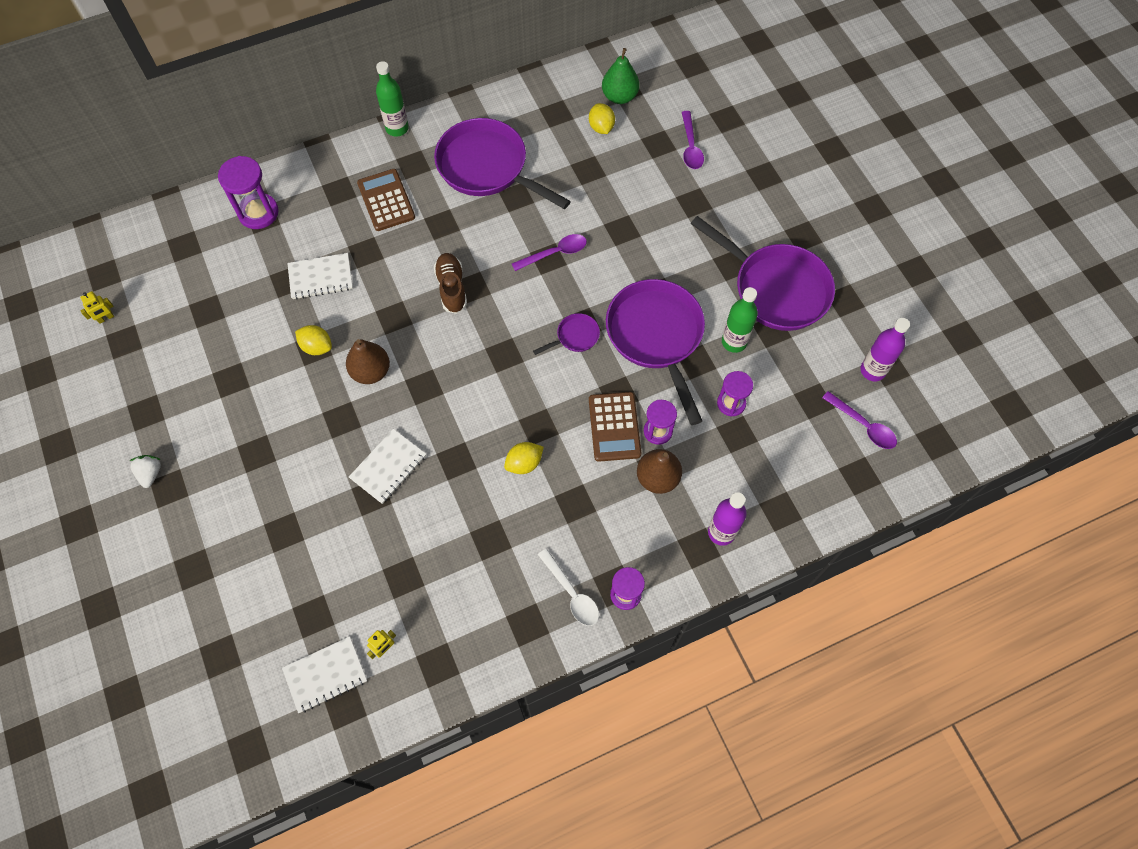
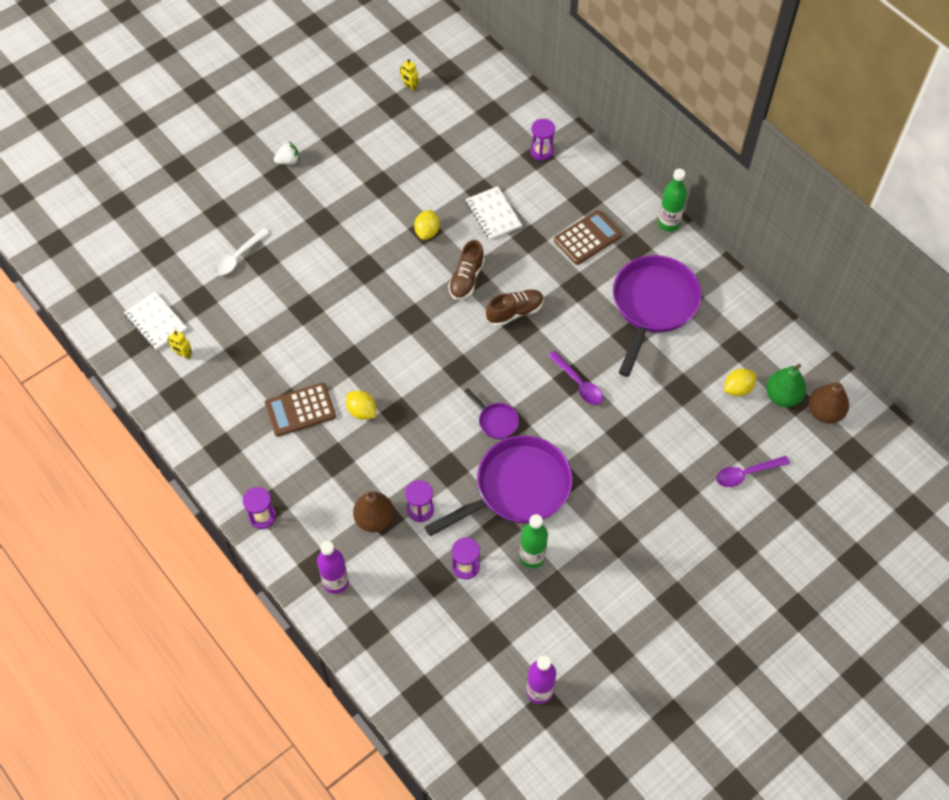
camera: 75 degrees right, 5 degrees down
(258, 213) = (541, 151): purple hourglass -> purple hourglass, size x0.65
(371, 371) = (415, 276): brown pear -> brown pear (824, 412)
(388, 467) = (333, 314): white notebook -> none
(393, 323) = (466, 279): none -> brown shoe
(572, 594) = (254, 475): white spoon -> white spoon (237, 257)
(614, 427) = (415, 473): brown calculator -> brown calculator (300, 410)
(776, 289) = (604, 584): purple pan -> none
(863, 426) = (475, 691): purple spoon -> none

